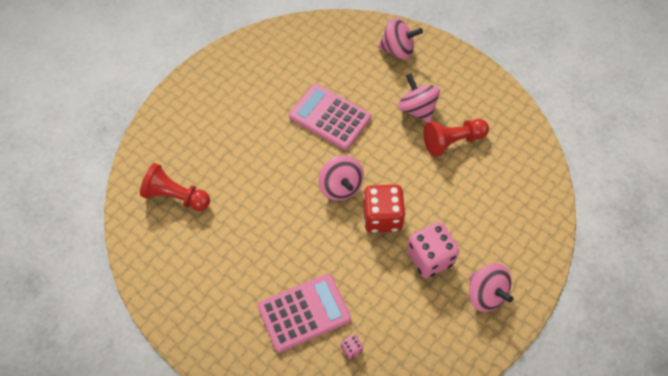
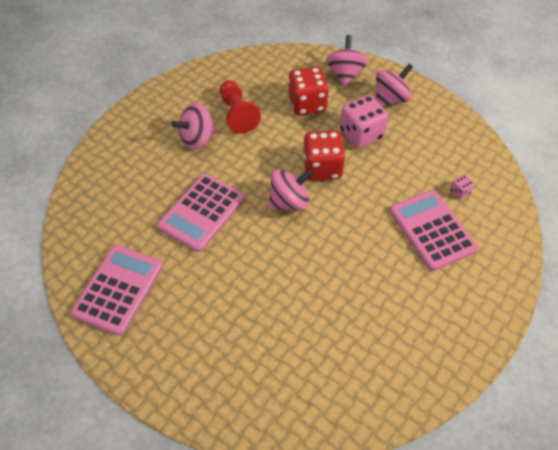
camera: 90 degrees left, 5 degrees down
(176, 196) = (307, 369): red pawn -> none
(257, 65) = (119, 289): none -> pink calculator
(398, 50) = (120, 152): pink spinning top -> pink spinning top (345, 74)
(472, 206) = (307, 104): none -> red dice

